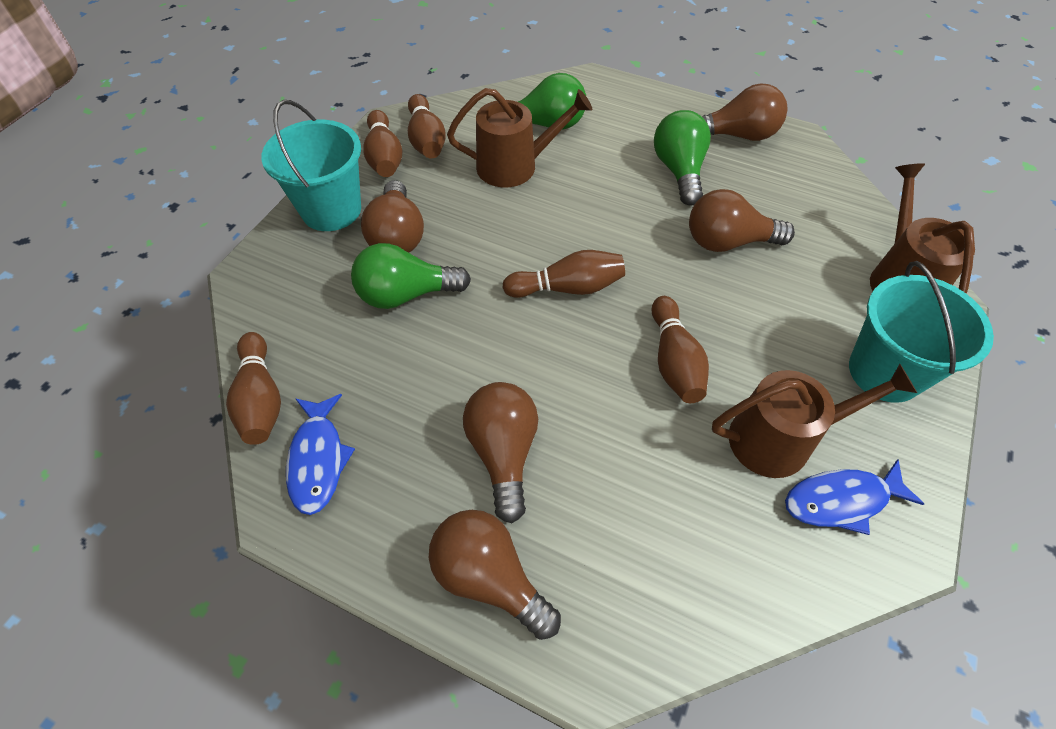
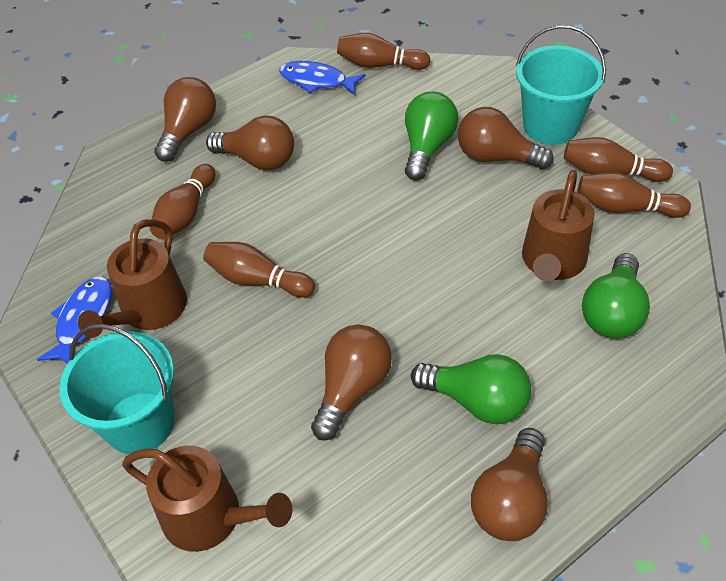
camera: 120 degrees right, 5 degrees down
(489, 578) = (189, 131): brown light bulb -> brown light bulb turned 45 degrees counterclockwise
(567, 288) = (373, 243): brown bowling pin -> brown bowling pin (186, 213)

